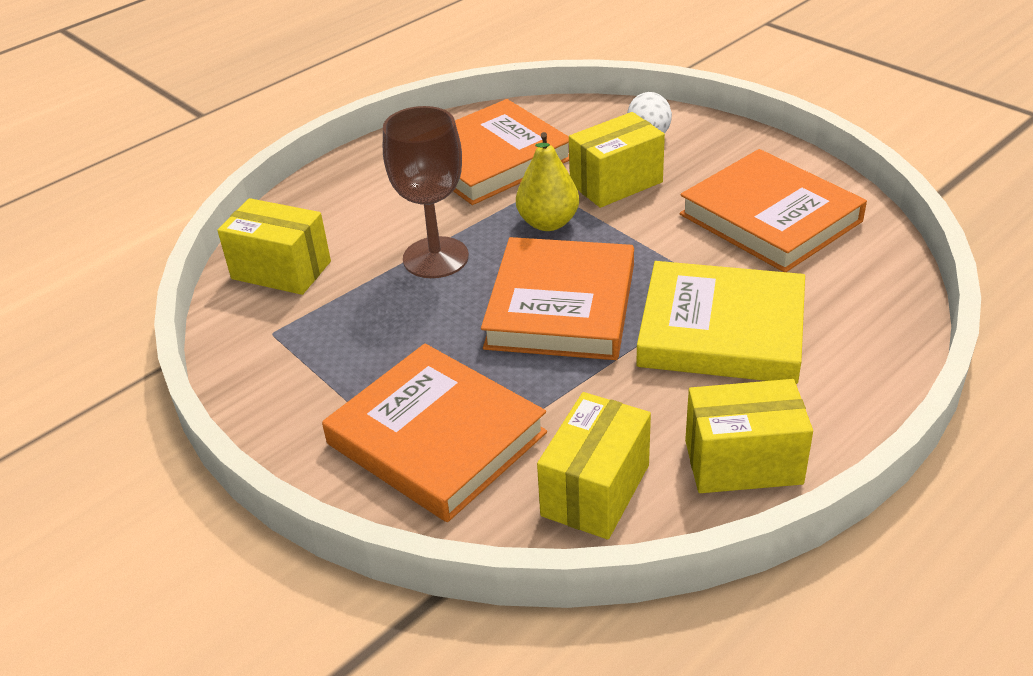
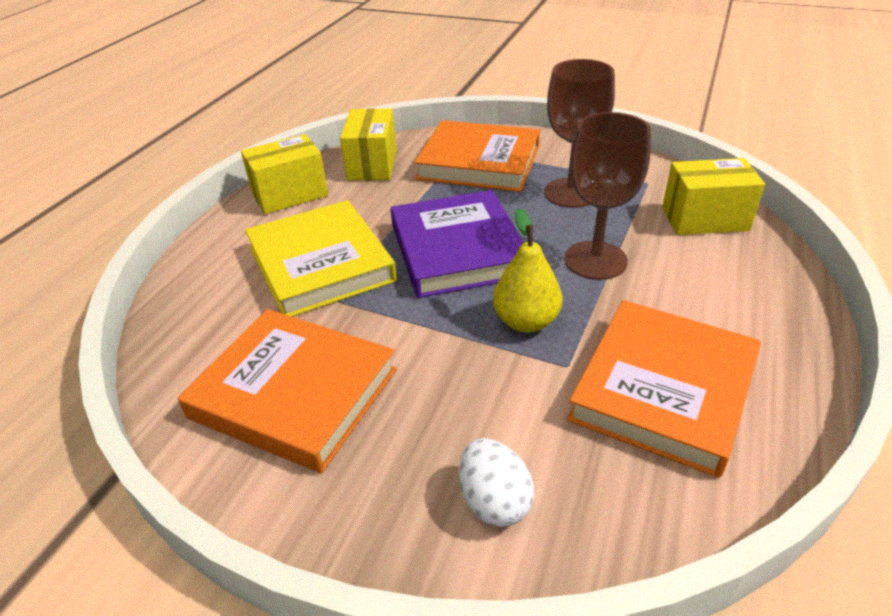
camera: 155 degrees right, 0 degrees up
(372, 345) = (571, 193): none -> brown goblet
(561, 306) = (457, 250): orange book -> purple book
(616, 183) = (489, 395): yellow box -> none
(721, 331) = (321, 264): yellow book -> yellow book turned 75 degrees clockwise

